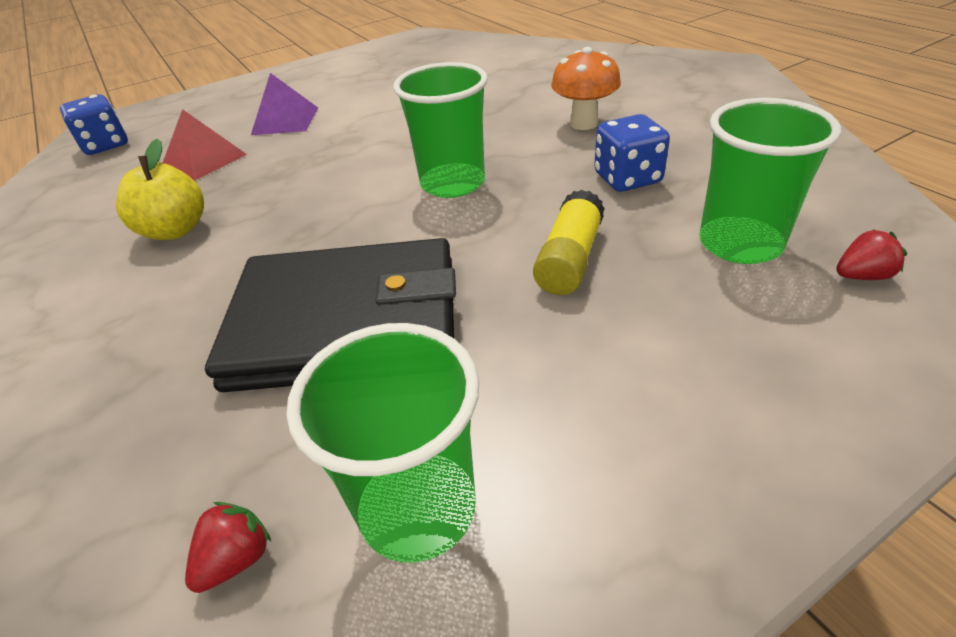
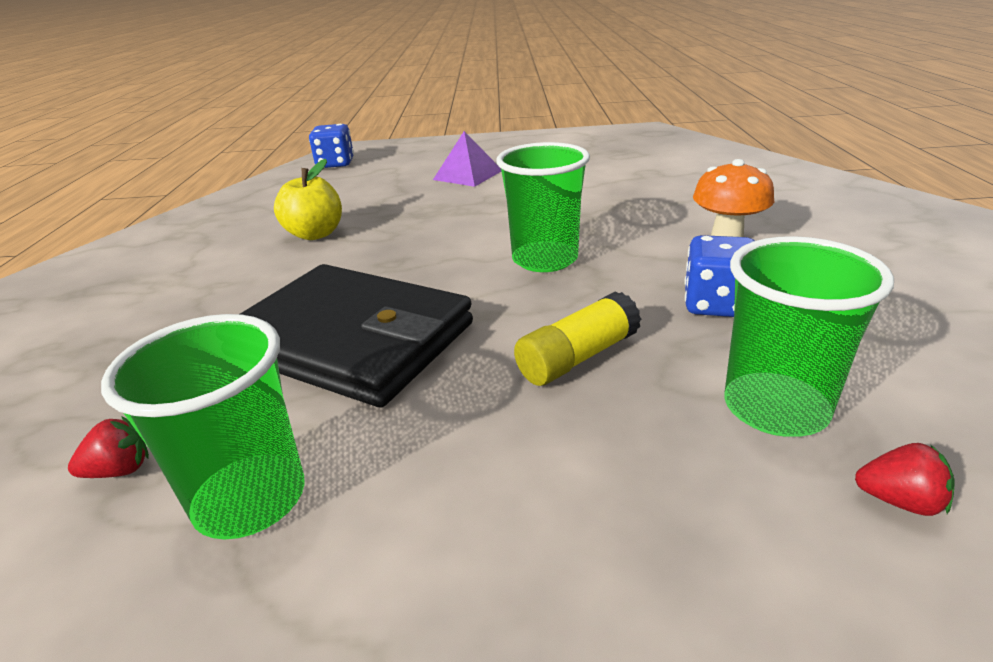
camera: 30 degrees right, 10 degrees down
(204, 159) = (384, 189): red pyramid -> none

